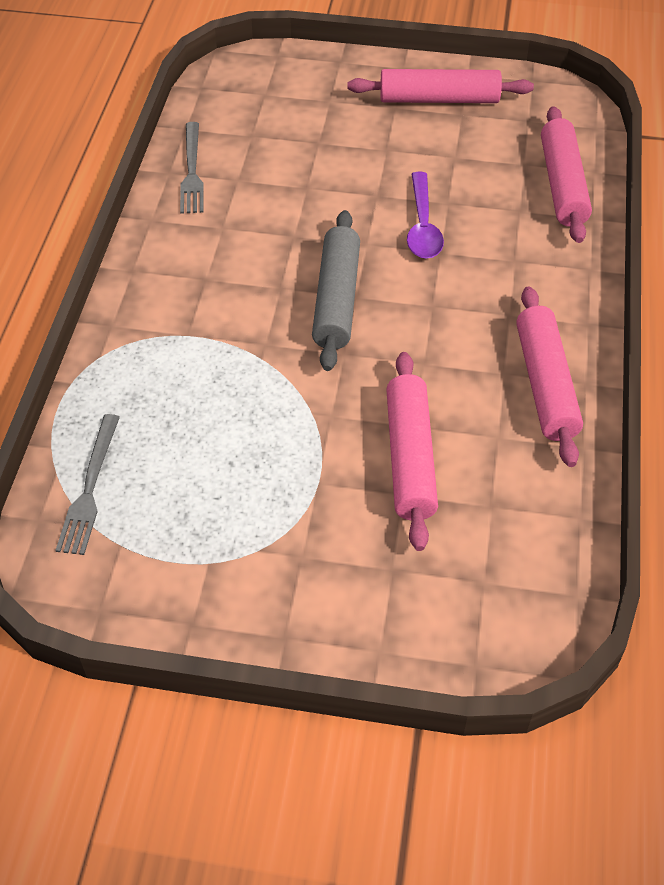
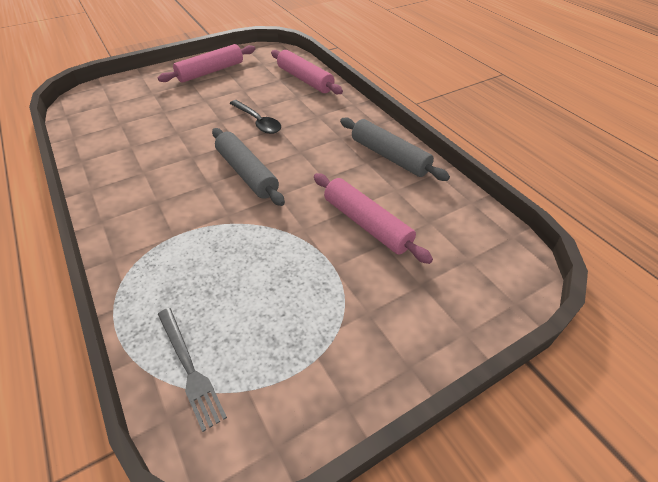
camera: 40 degrees left, 5 degrees down
(192, 171) = (96, 154): grey fork -> none
(422, 226) = (258, 122): purple spoon -> black spoon
(545, 384) = (389, 156): pink rolling pin -> grey rolling pin

